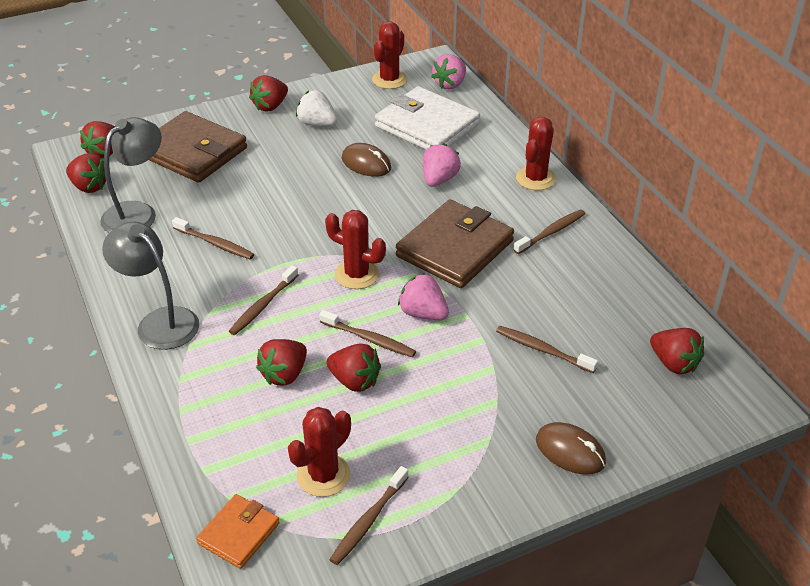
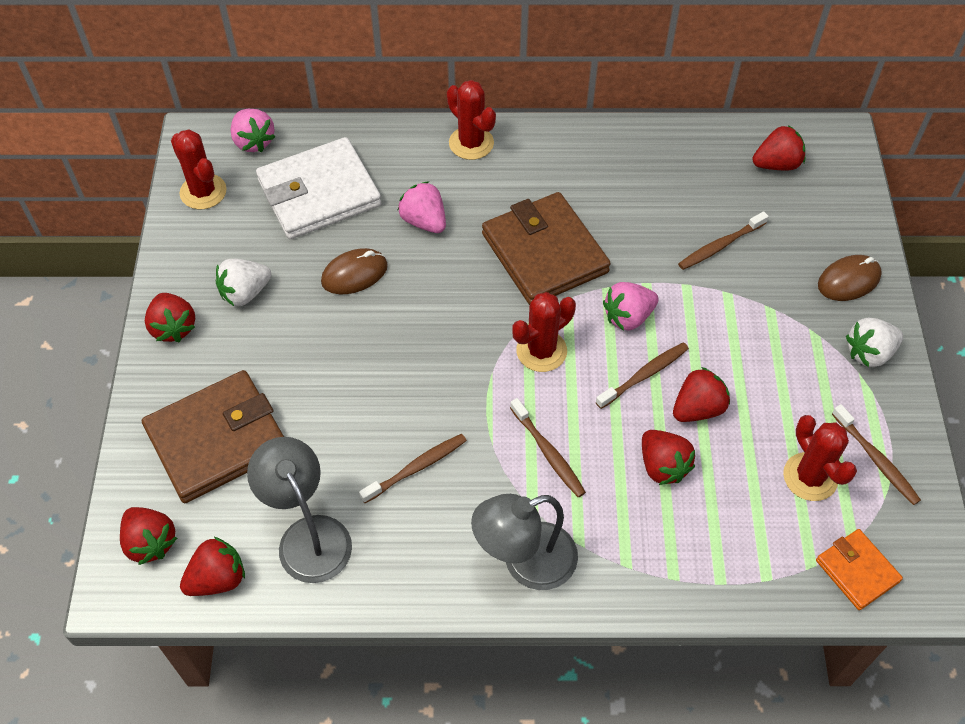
camera: 65 degrees left, 15 degrees up
(491, 487) = (869, 353): none -> white strawberry
(551, 232) = (561, 168): brown toothbrush -> none

